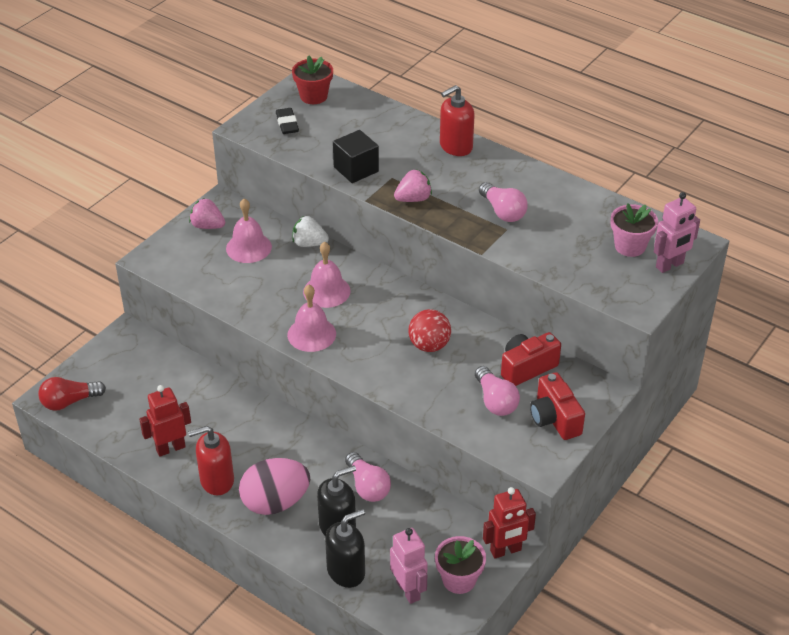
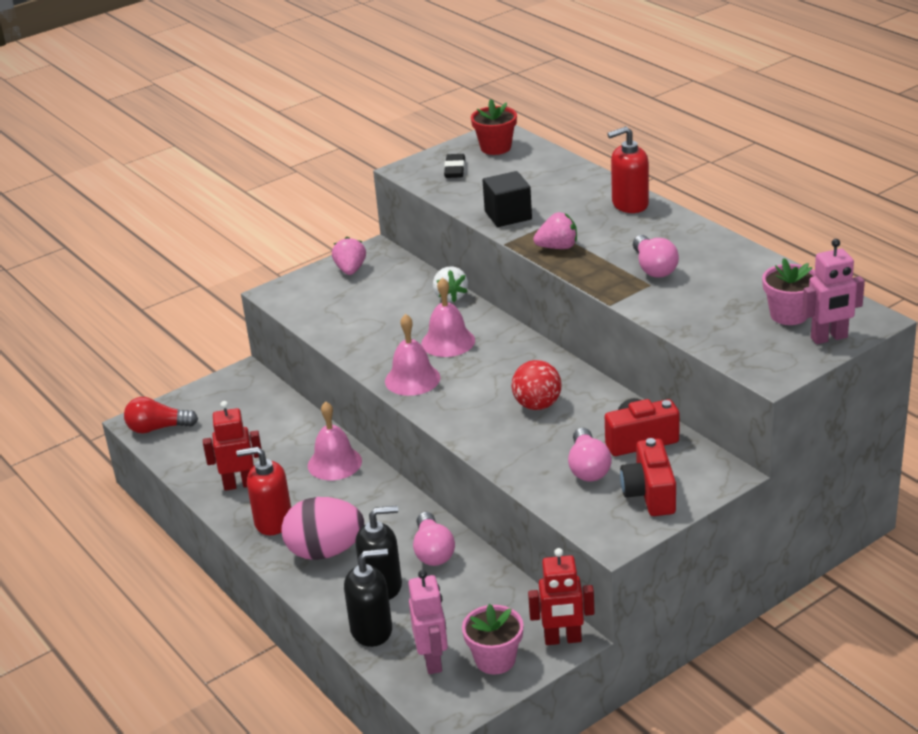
camera: 20 degrees right, 10 degrees down
(207, 226) = (350, 270): pink strawberry -> pink strawberry turned 45 degrees clockwise
(248, 247) = (384, 293): pink bell -> pink bell (334, 463)
(309, 243) = (450, 296): white strawberry -> white strawberry turned 135 degrees counterclockwise

